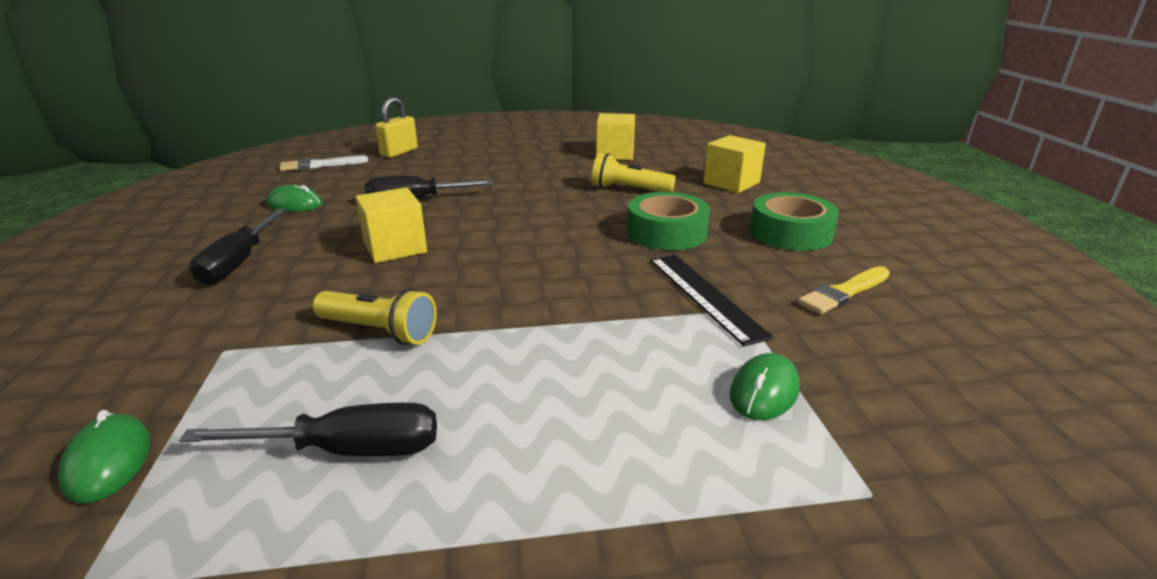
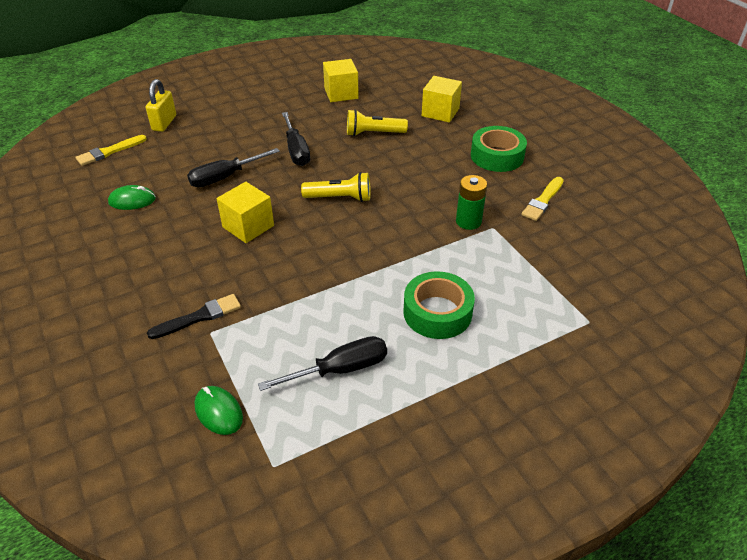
camera: 20 degrees left, 15 degrees up
(231, 328) = (199, 317): none -> black brush
(239, 262) = (147, 264): black screwdriver -> black screwdriver (296, 150)
(320, 165) = (109, 151): white brush -> yellow brush
(379, 331) = (295, 295): yellow flashlight -> yellow flashlight (340, 198)
(666, 232) = (420, 172): green tape -> green tape (437, 312)
(705, 296) = (468, 221): black ruler -> green battery
(764, 391) = (525, 280): green mouse -> none

